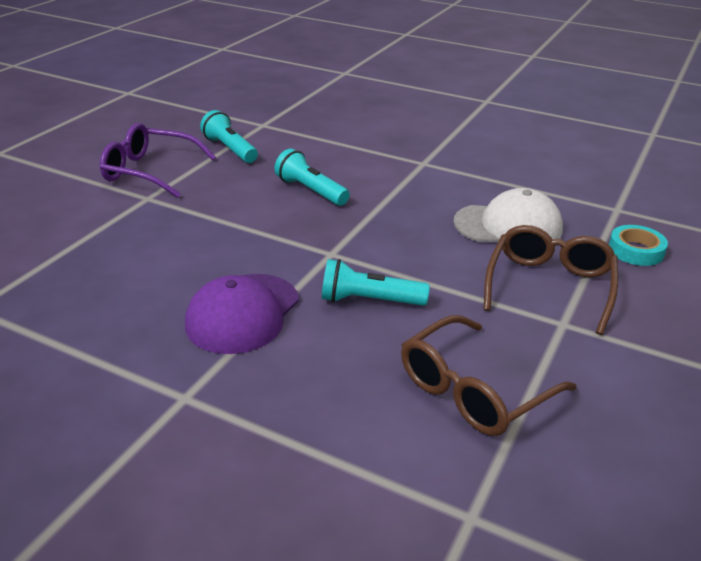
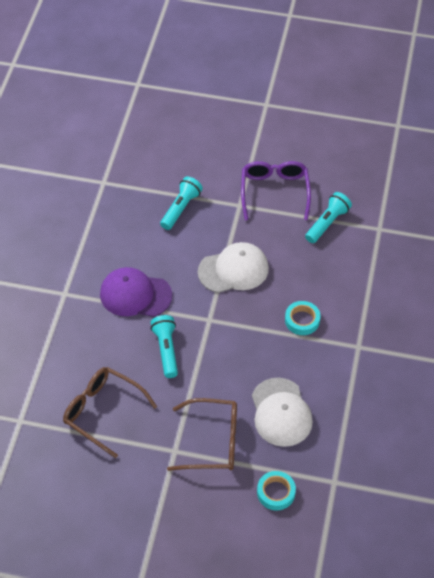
camera: 75 degrees right, 20 degrees up
(256, 220) = (233, 270): none -> white cap
(311, 191) = (284, 288): turquoise flashlight -> turquoise flashlight (181, 208)
(368, 188) = (302, 320): none -> turquoise tape

